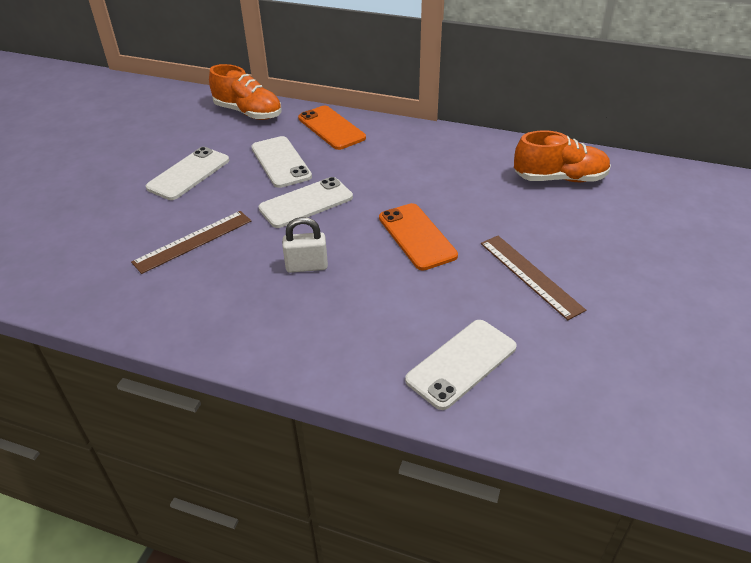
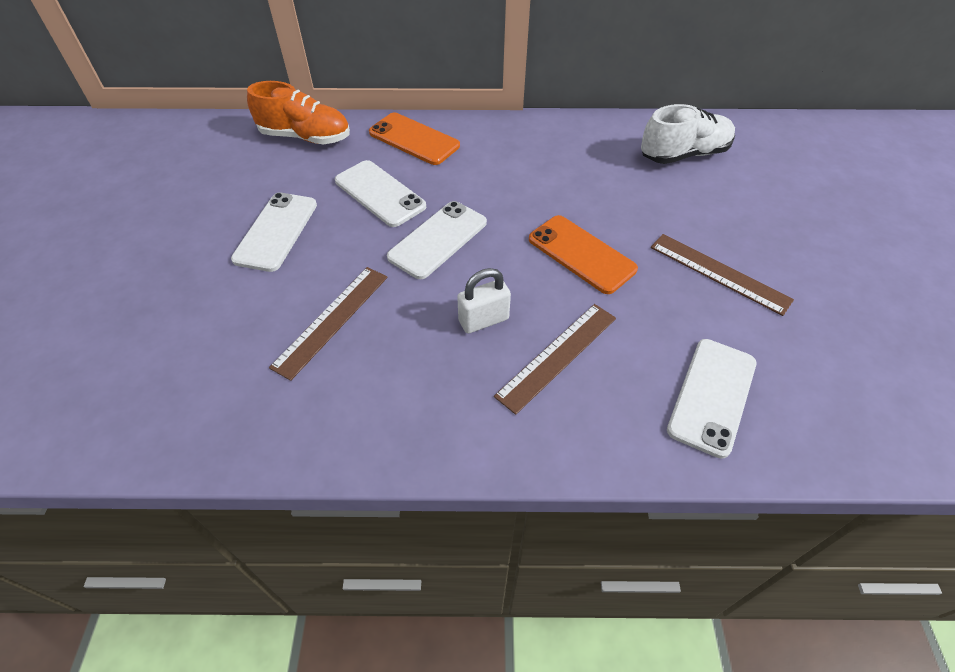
camera: 20 degrees left, 10 degrees up
(350, 304) = (557, 356): none -> brown ruler
(560, 178) = (684, 154): orange shoe -> white shoe

